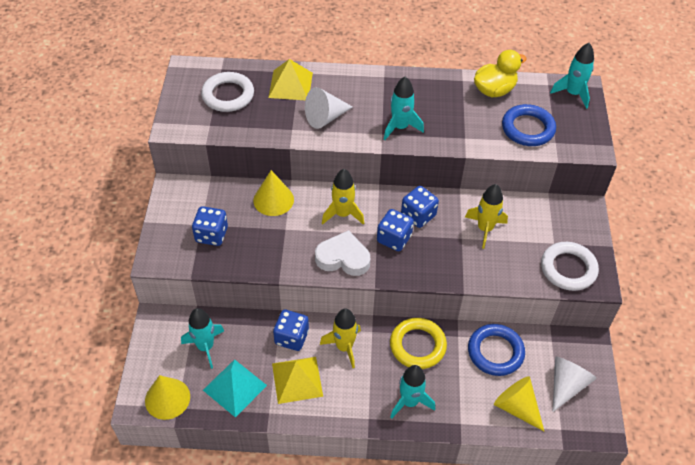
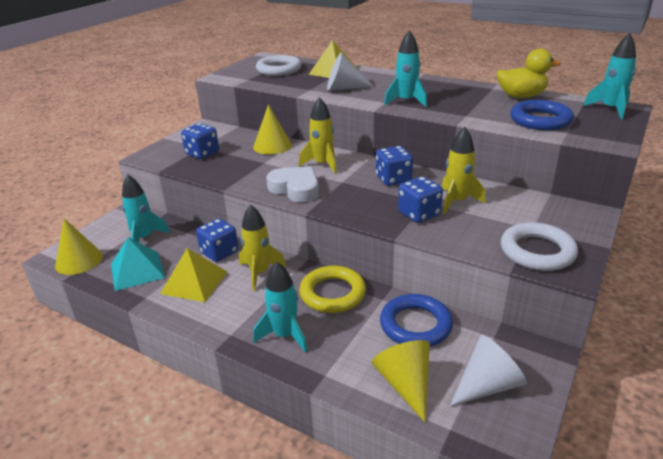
camera: 30 degrees right, 20 degrees down
(394, 239) = (355, 188): blue dice -> blue dice (419, 214)

